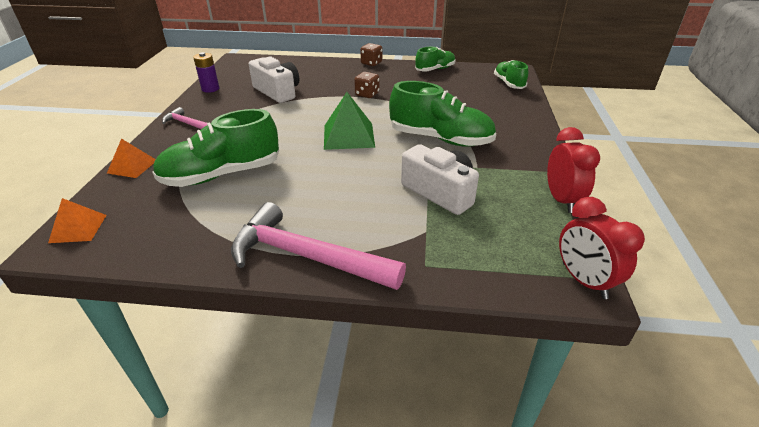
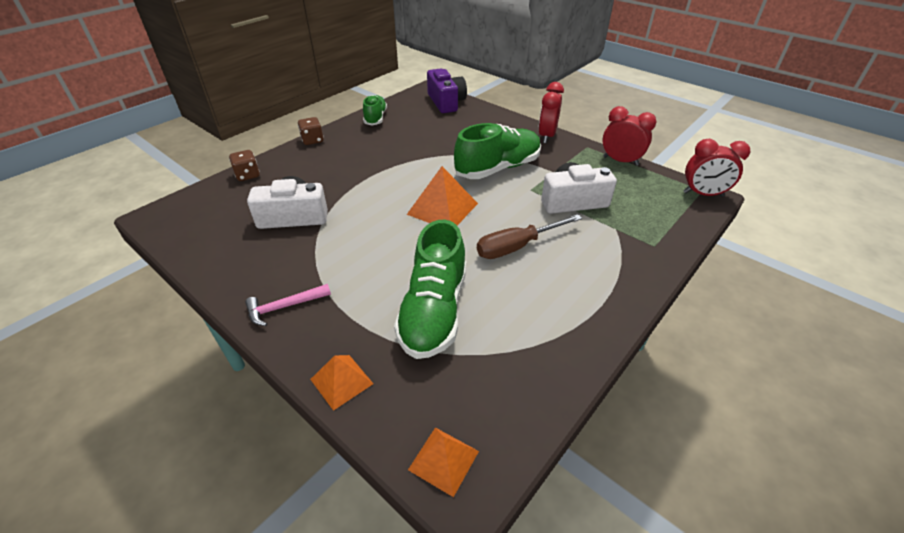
camera: 55 degrees left, 5 degrees up
(210, 89) = (212, 262): purple battery -> none
(306, 257) = (609, 299): pink hammer -> none
(335, 184) = (517, 247): none -> brown screwdriver
(349, 136) = (442, 208): green pyramid -> orange pyramid
(367, 94) = (375, 169): brown dice -> brown dice (248, 175)
(509, 83) = (446, 102): green shoe -> purple camera
(536, 144) = (546, 136): none -> red clock

